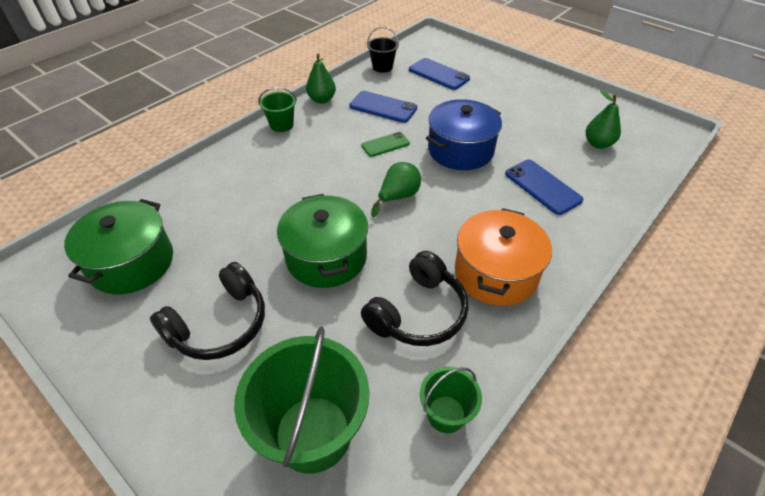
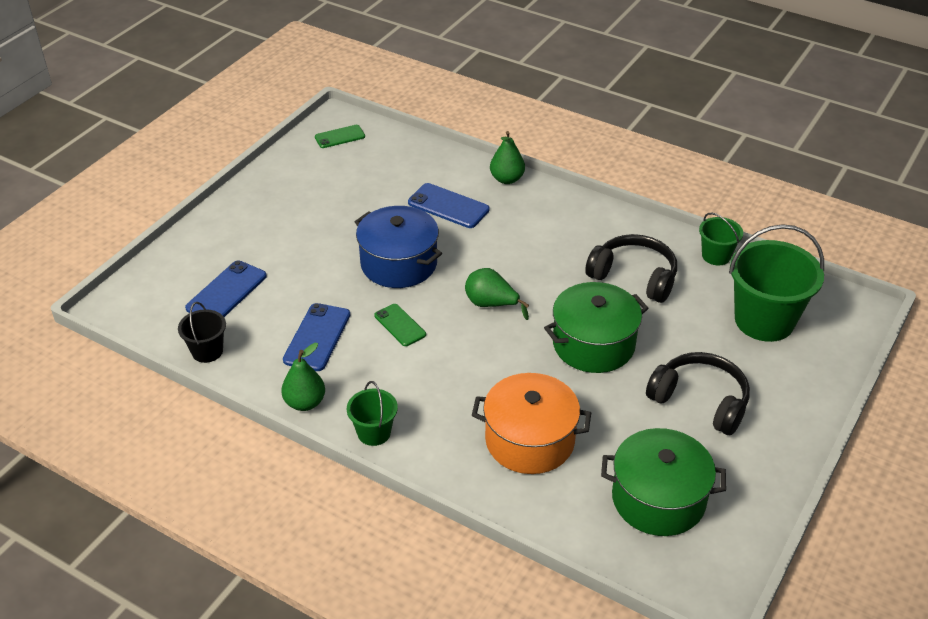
camera: 100 degrees left, 5 degrees down
(495, 273) = (573, 235): orange pot -> orange pot (529, 440)
(542, 187) = (448, 206): blue phone -> blue phone turned 75 degrees clockwise
(598, 144) = (368, 168): green pear -> green pear (507, 179)
(644, 131) = (340, 137): none -> green phone

